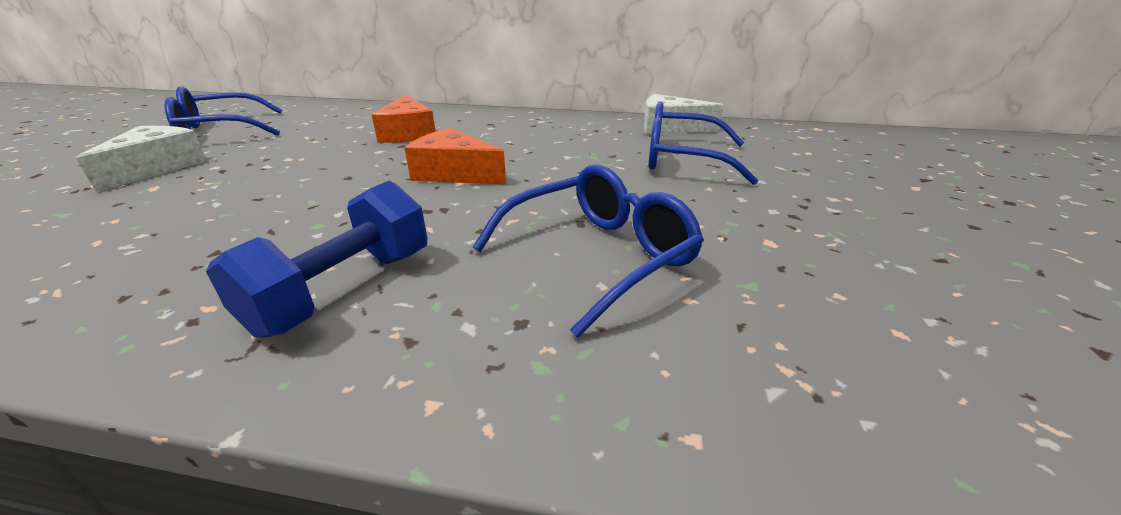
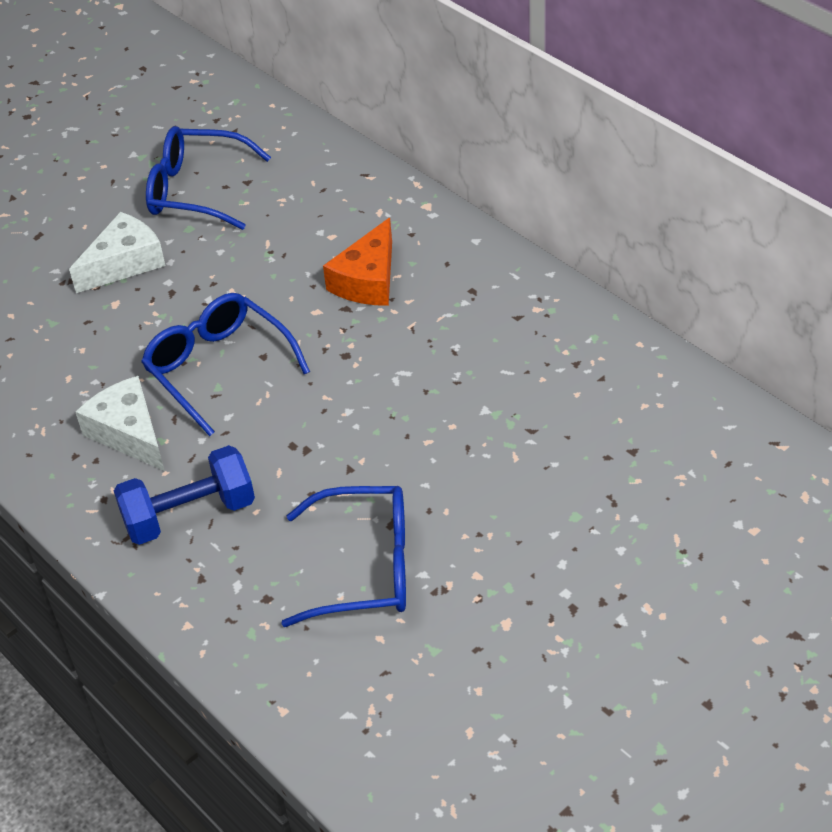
camera: 40 degrees right, 15 degrees up
(454, 173) = (353, 393): orange cheese -> none
(669, 128) = (669, 398): white cheese -> white cheese (129, 433)
(681, 159) = (593, 473): blue glasses -> blue glasses (218, 368)

